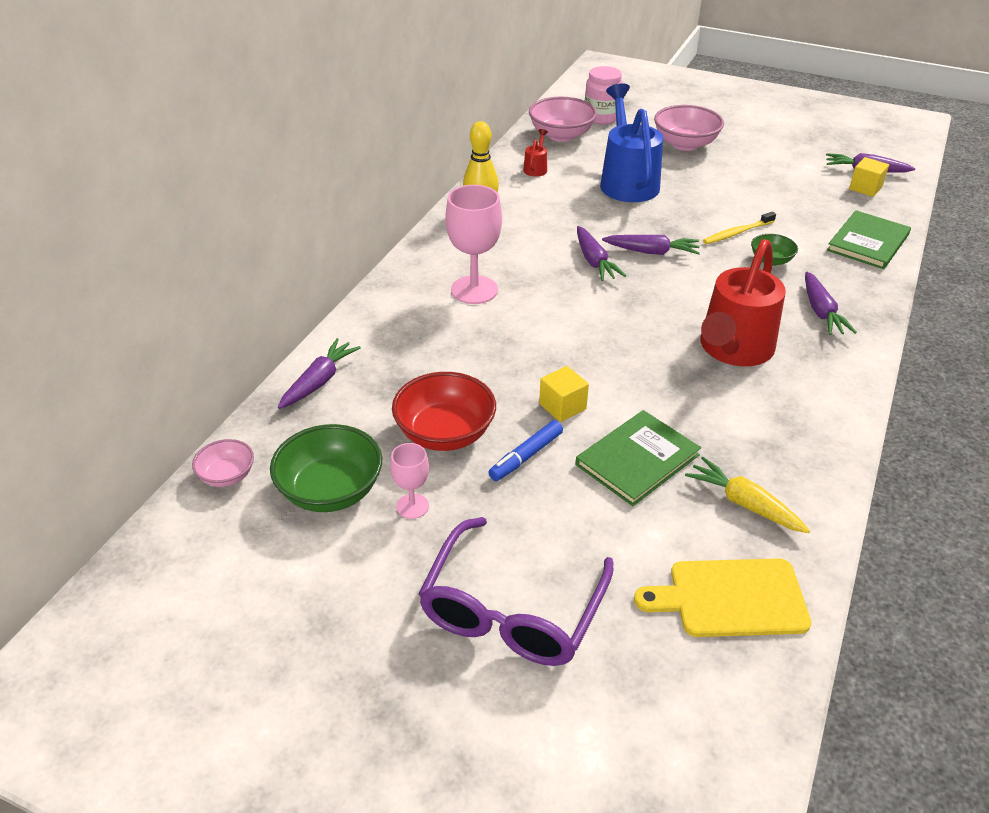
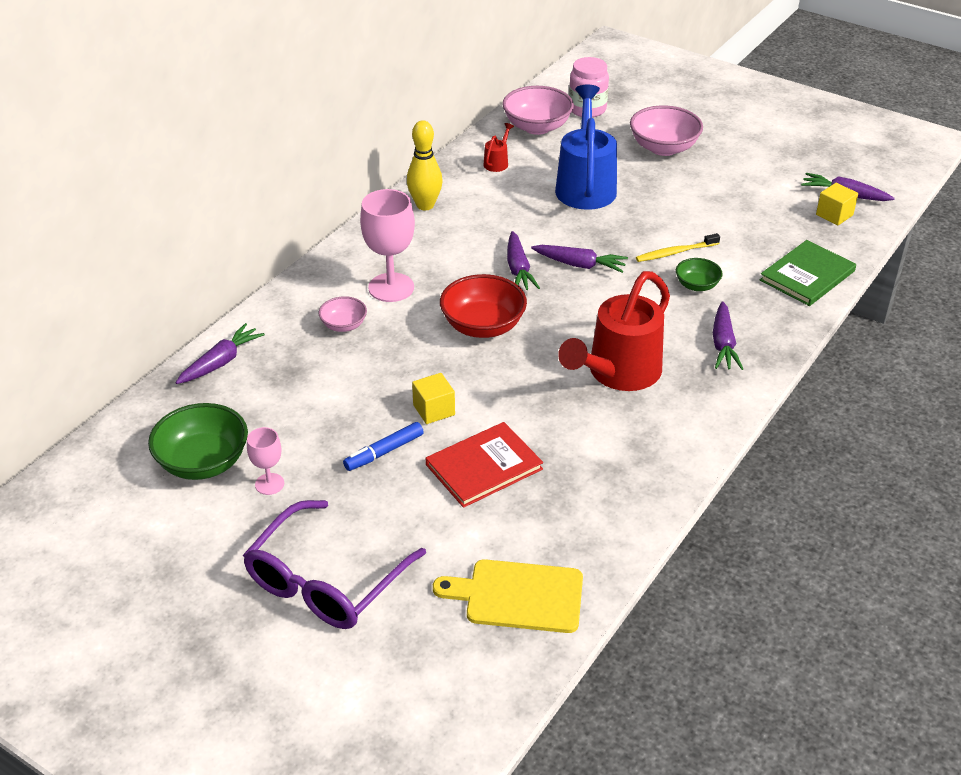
camera: 10 degrees right, 0 degrees up
(227, 476) = (119, 438): pink bowl -> pink bowl (344, 325)
(445, 433) = (318, 423): red bowl -> red bowl (483, 326)
(637, 460) = (484, 467): green book -> red book
(744, 504) = (565, 517): yellow carrot -> none

